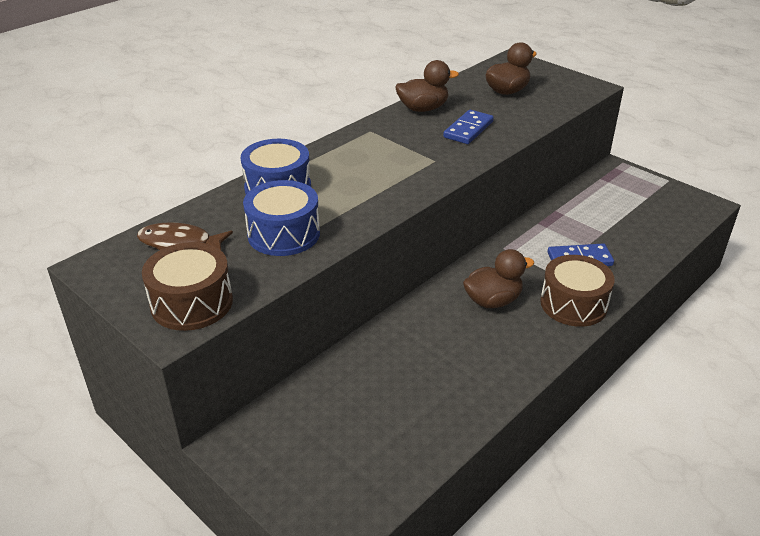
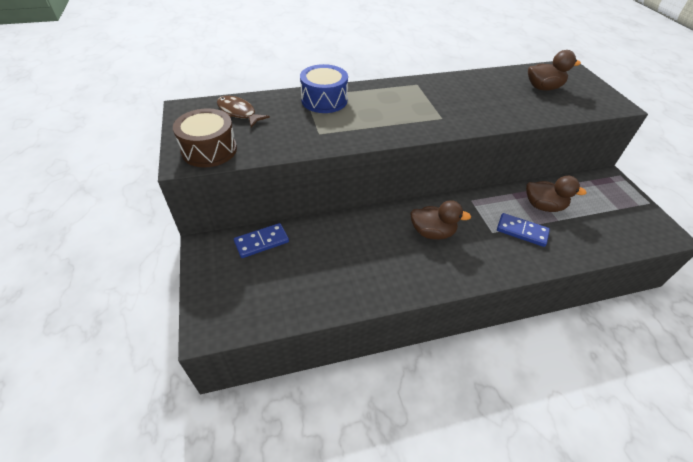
camera: 30 degrees right, 10 degrees up
(283, 234) = (299, 129): blue drum -> none
(423, 109) = (467, 81): brown duck -> brown duck (543, 206)
(468, 129) = (487, 105): blue domino -> blue domino (261, 242)
(573, 304) = (489, 261): brown drum -> none

